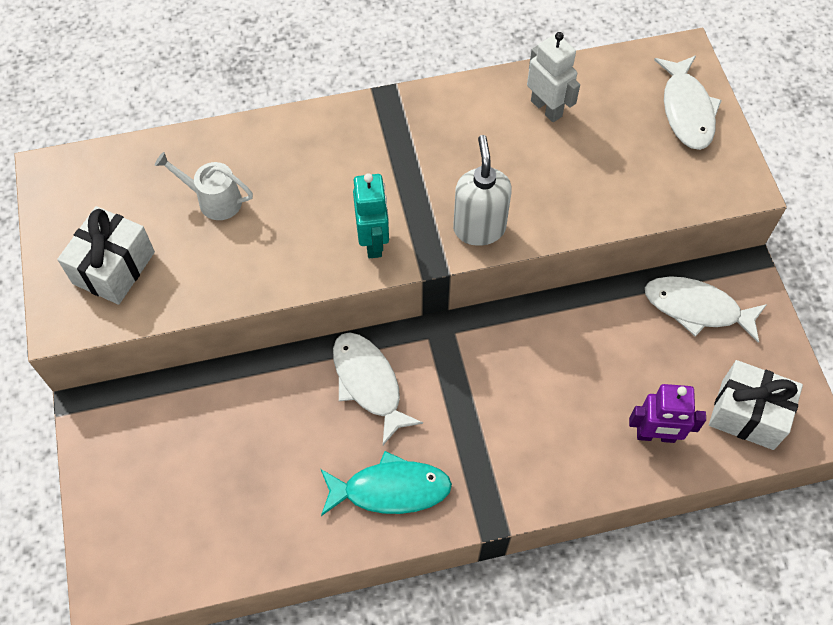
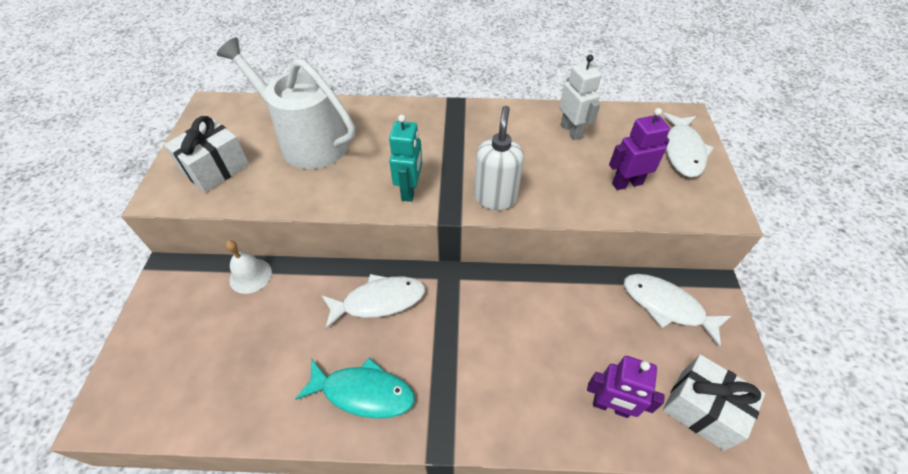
camera: 15 degrees right, 10 degrees down
(198, 391) = (250, 275): none -> white bell
(214, 200) = (307, 141): white watering can -> white watering can, size x2.07
(369, 383) = (379, 301): white fish -> white fish turned 90 degrees clockwise
(628, 172) = (627, 183): none -> purple robot

